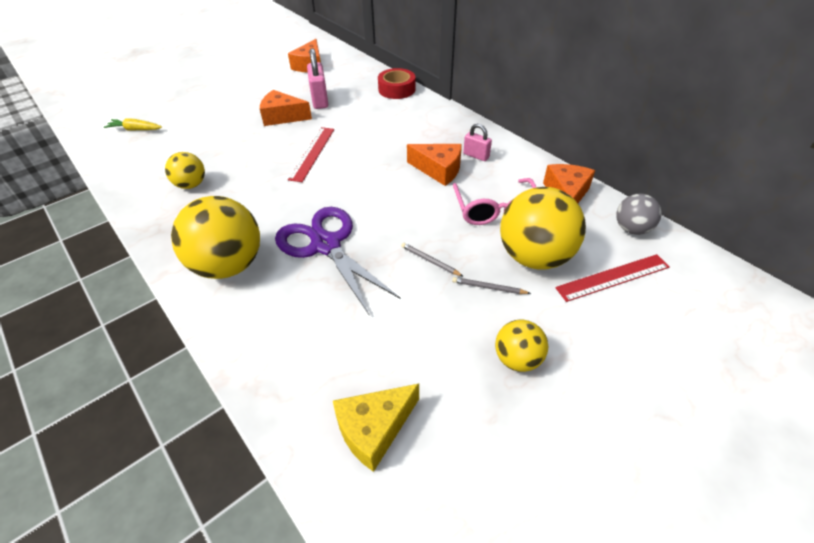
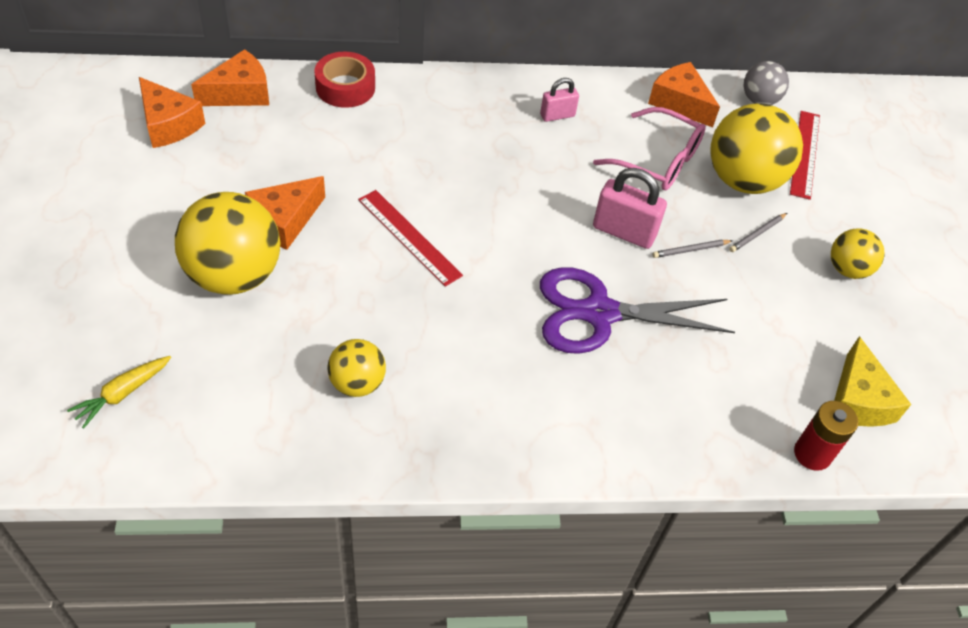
camera: 60 degrees left, 5 degrees up
(228, 265) = (562, 411): yellow ball -> yellow ball (234, 275)
(288, 420) = (812, 454): none -> red battery
(320, 100) = (284, 165): pink padlock -> pink padlock (624, 232)
(438, 170) = (554, 157): orange cheese -> orange cheese (240, 93)

